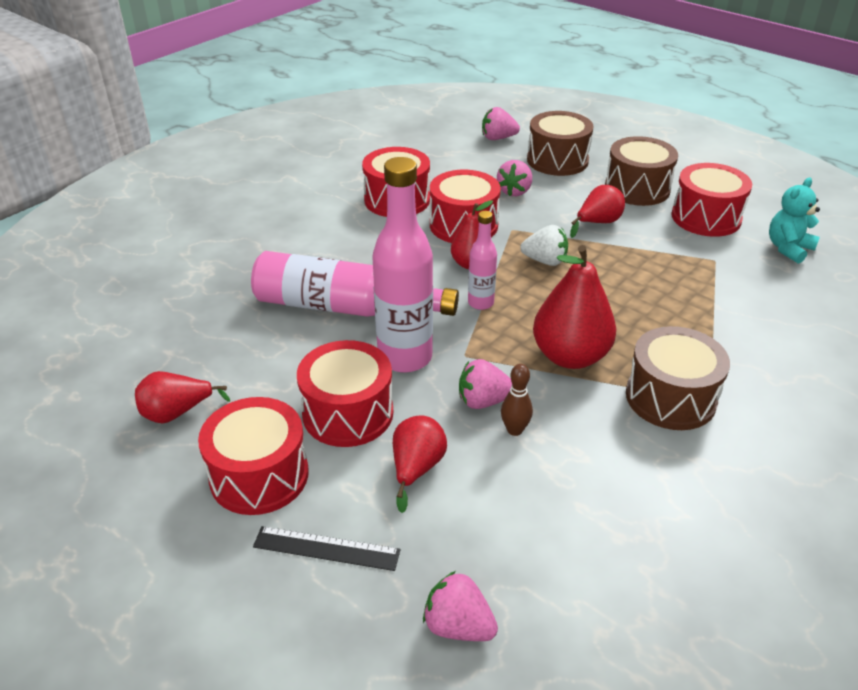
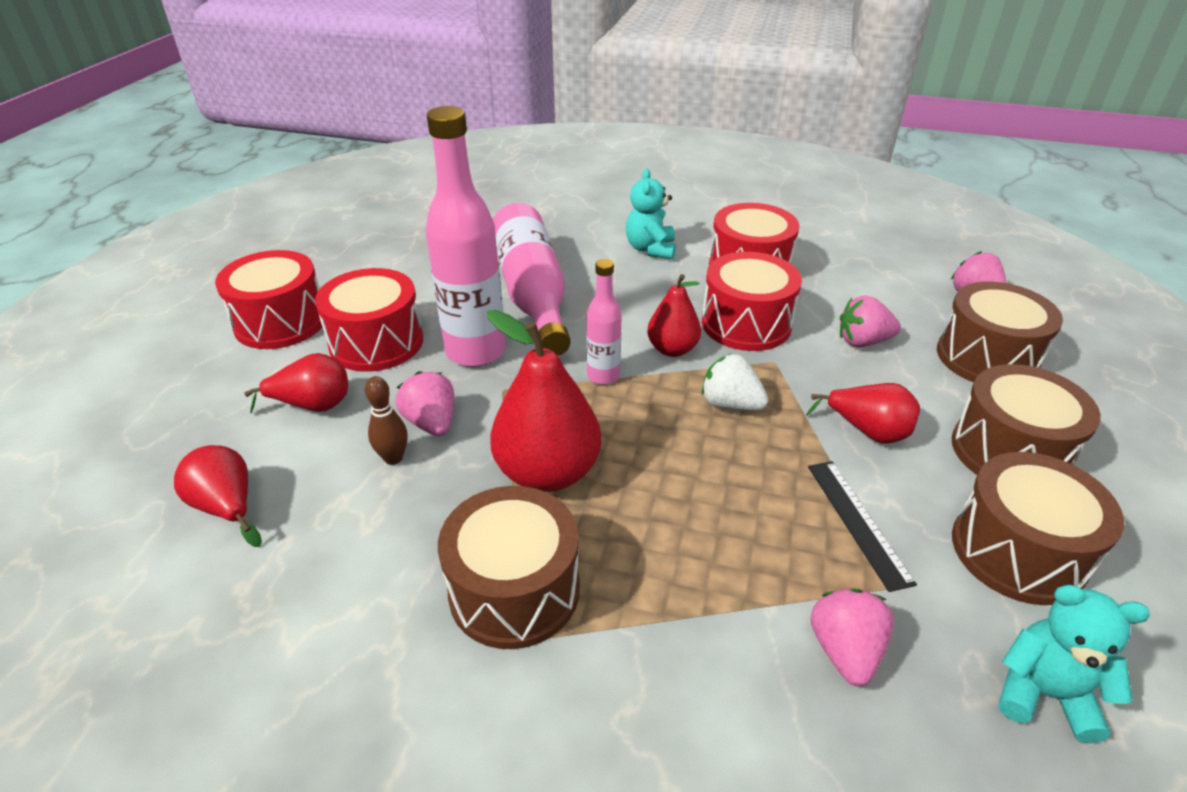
camera: 65 degrees right, 0 degrees up
(177, 413) = (343, 261): red pear -> red pear (227, 507)
(326, 548) = (200, 383): black ruler -> black ruler (858, 522)
(331, 232) = (650, 249): none -> turquoise teddy bear
(458, 626) = (111, 488): pink strawberry -> pink strawberry (844, 650)
(545, 261) = (730, 404): white strawberry -> white strawberry turned 135 degrees clockwise
(706, 217) = (1017, 551): red drum -> brown drum

